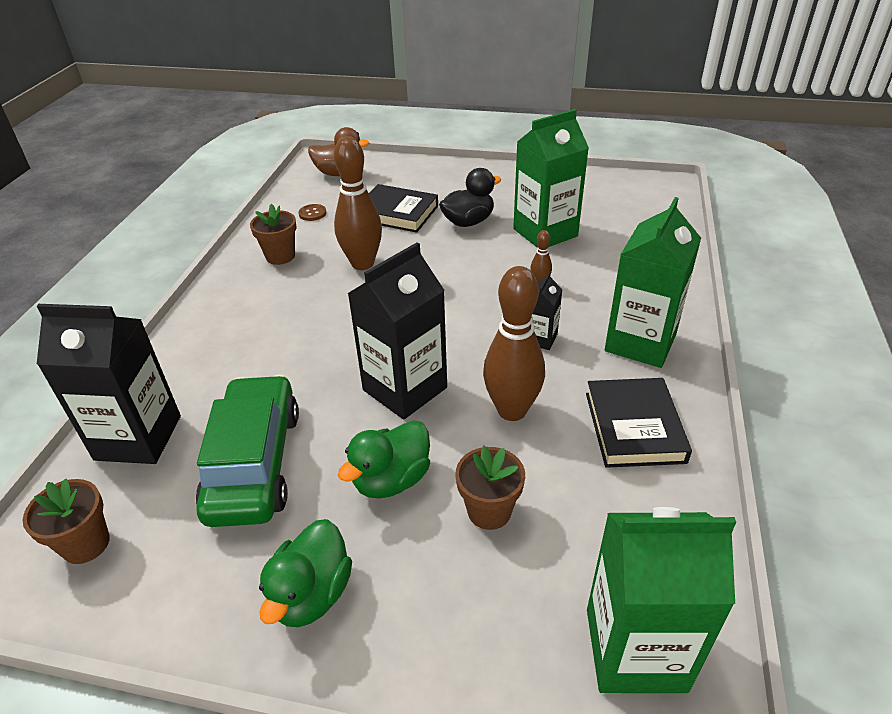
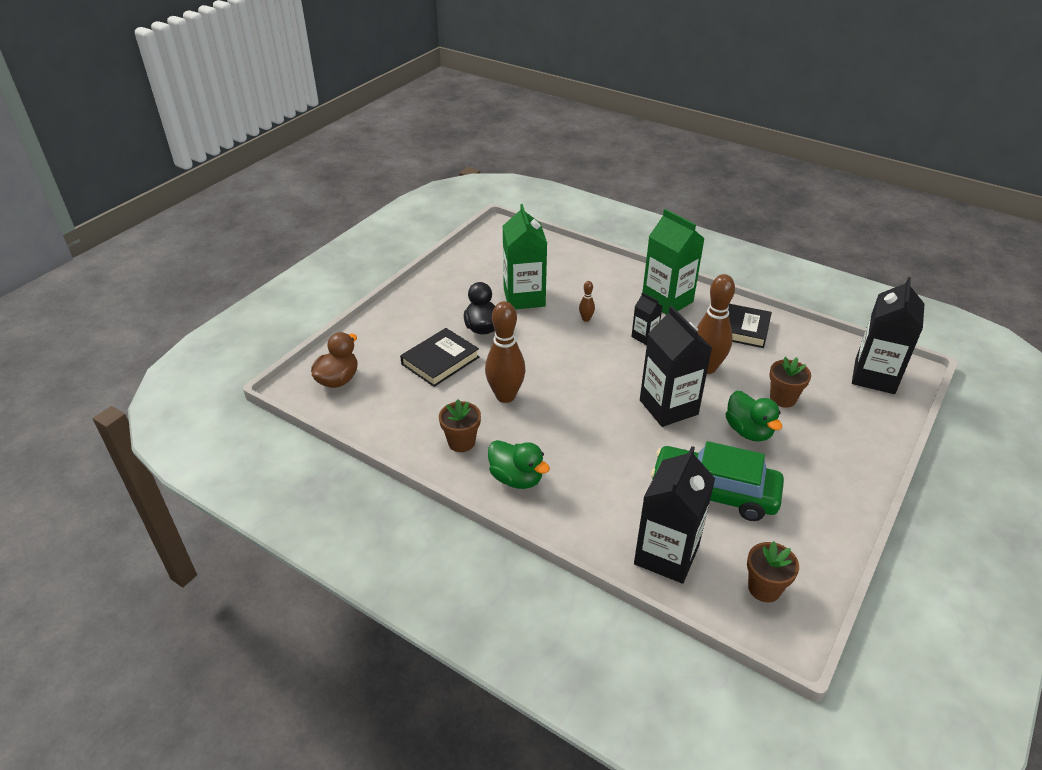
camera: 70 degrees left, 0 degrees up
(311, 594) = (825, 481): green duck -> green duck (516, 478)
(312, 213) = (401, 410): brown button -> none
(635, 649) = (874, 376): green carton -> black carton

